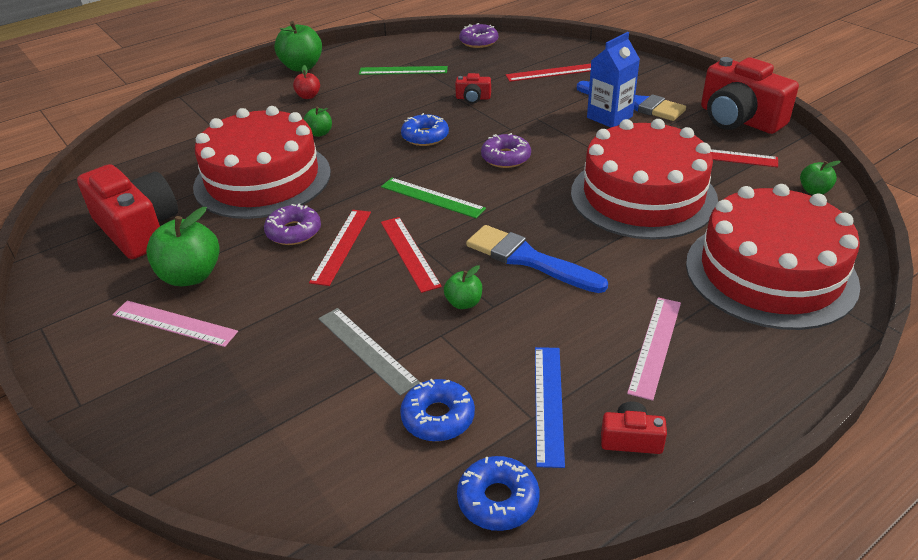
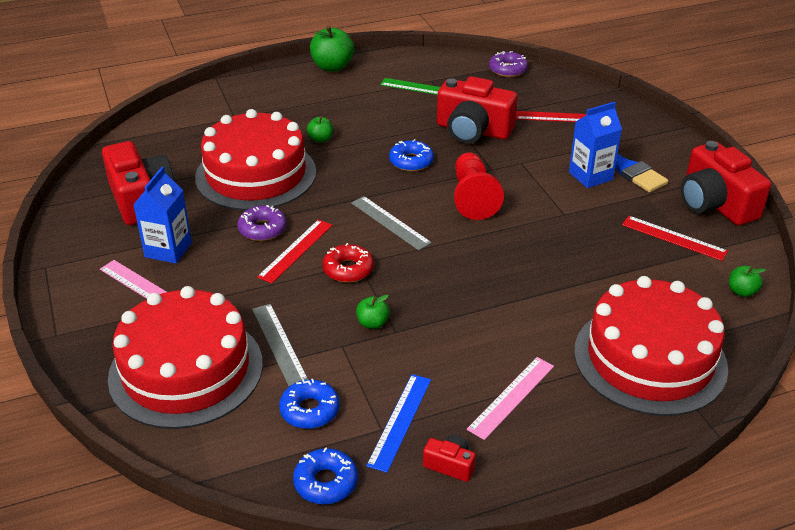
camera: 15 degrees right, 0 degrees up
(191, 276) = (168, 250): green apple -> blue carton
(308, 96) = (326, 99): red apple -> none
(409, 253) = (348, 269): red ruler -> red donut
(432, 197) = (390, 222): green ruler -> grey ruler
(473, 98) = (473, 130): red camera -> red camera, size x2.26
(506, 158) = (473, 198): purple donut -> red pawn
(528, 259) = (445, 298): blue brush -> none
(643, 196) = (577, 261): red cake -> red cake (186, 370)

